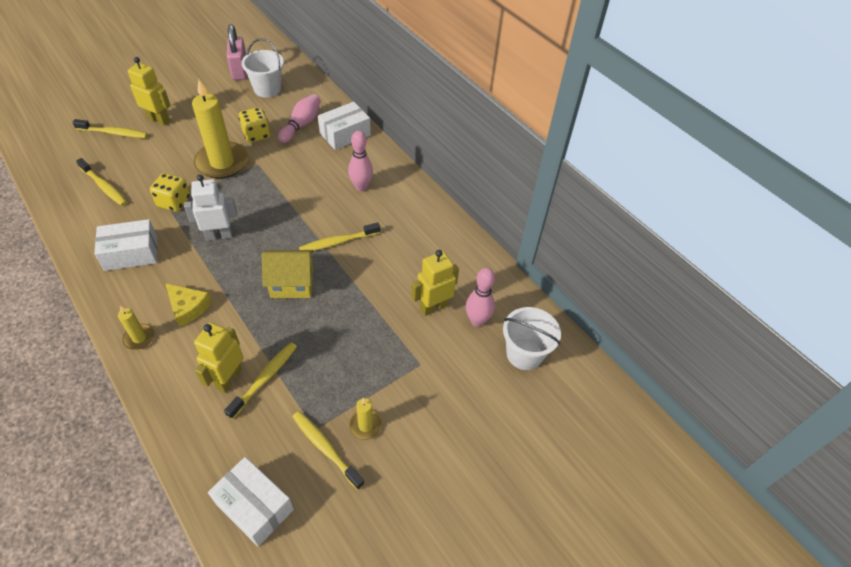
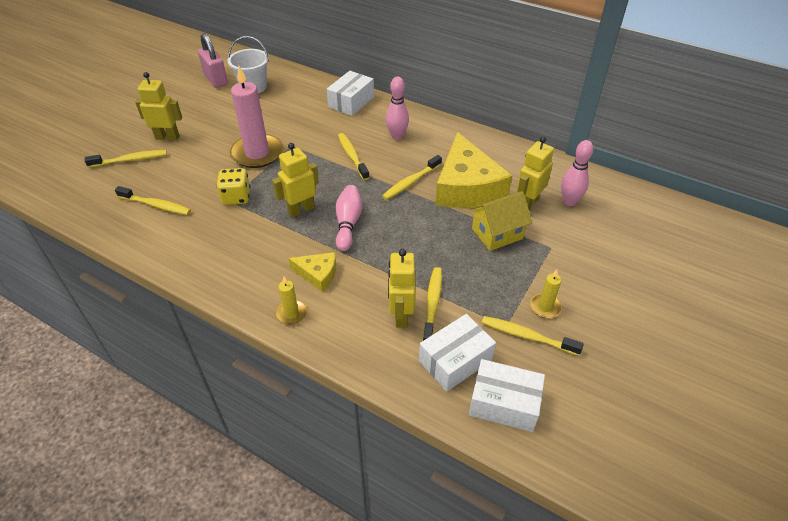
camera: 20 degrees left, 5 degrees down
(131, 253) = (228, 250): white box -> white box (455, 360)
(219, 235) = (301, 210): white robot -> yellow robot
(222, 162) = (257, 153): yellow candle -> pink candle
(256, 135) = (272, 124): yellow dice -> none
(292, 284) = (397, 225): yellow house -> yellow house (497, 234)
(301, 125) = (307, 105): pink bowling pin -> pink bowling pin (348, 223)
(304, 195) = (352, 156): none -> yellow toothbrush
(387, 266) = (466, 187): none -> yellow cheese
(524, 354) = (623, 212): white bucket -> none

